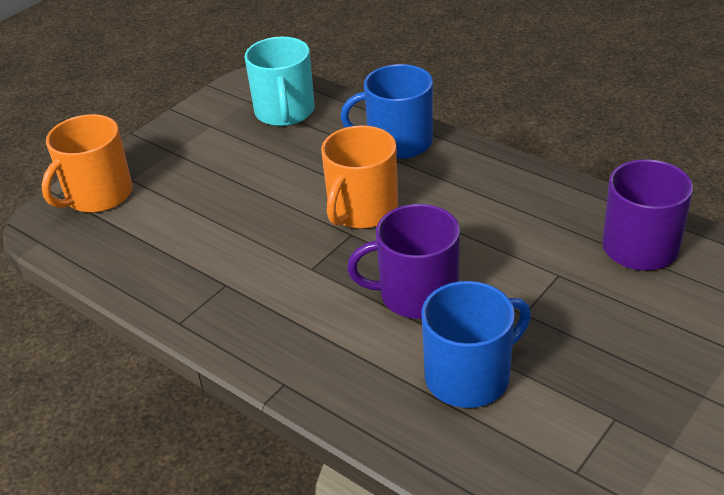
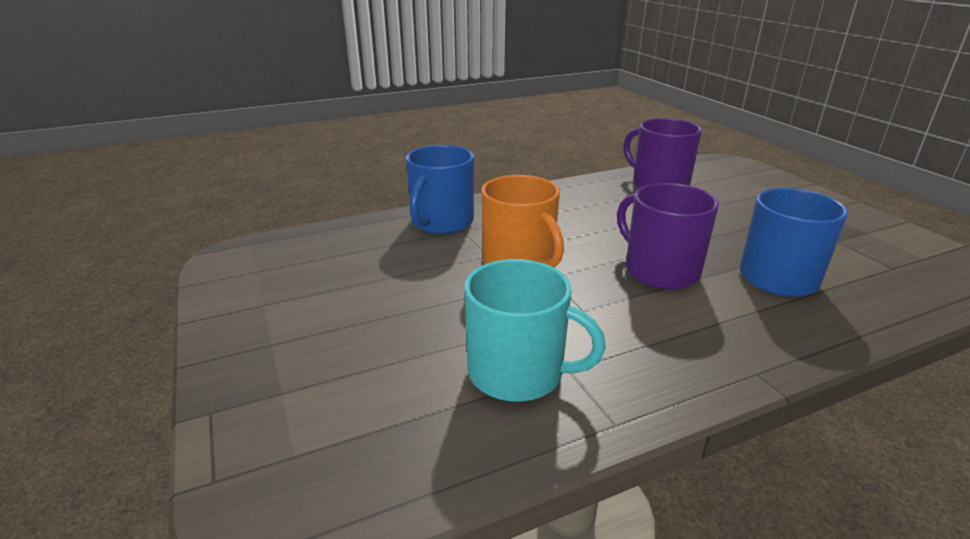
camera: 65 degrees left, 10 degrees down
(97, 195) = (274, 435): orange mug -> none
(285, 112) = (312, 257): turquoise mug -> turquoise mug (518, 372)
(416, 294) = (659, 270): purple mug -> purple mug turned 120 degrees clockwise

